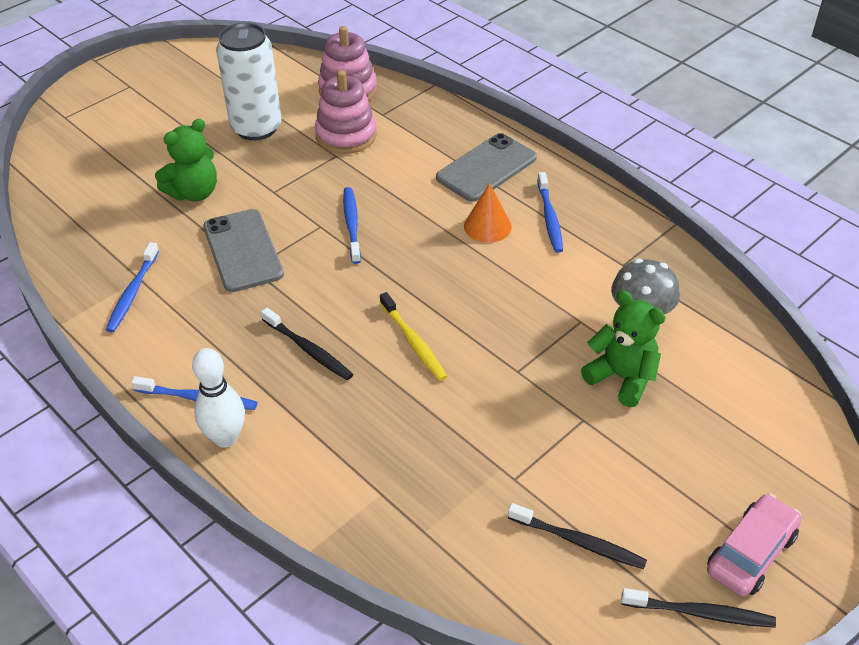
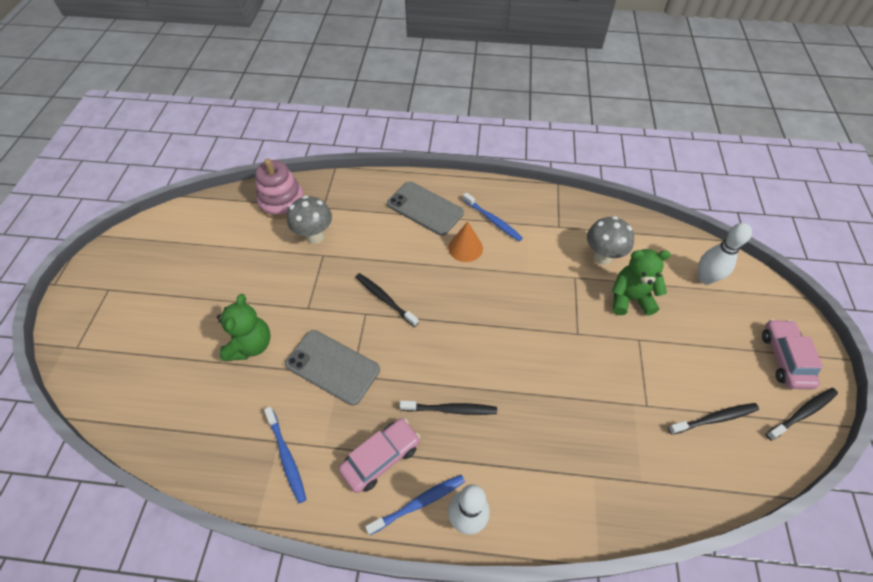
camera: 40 degrees left, 10 degrees up
(205, 344) = (381, 457): none -> pink car
(256, 128) = (246, 266): white can -> none
(346, 135) = (315, 236): pink stacking toy -> grey mushroom
(352, 224) = (384, 299): blue toothbrush -> black toothbrush
(413, 342) = (505, 356): yellow toothbrush -> none
(486, 168) = (425, 208): grey phone -> grey phone turned 60 degrees counterclockwise
(750, 417) = (705, 278): none -> white bowling pin

